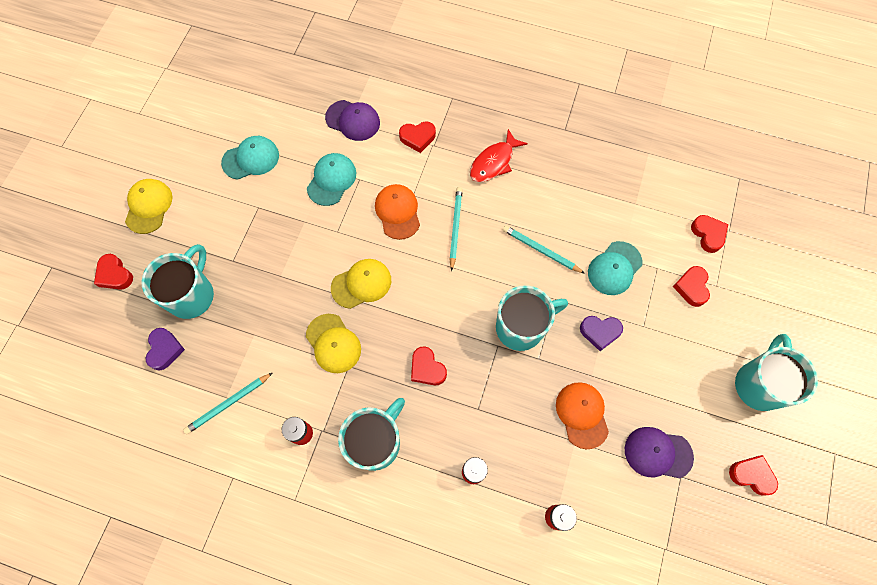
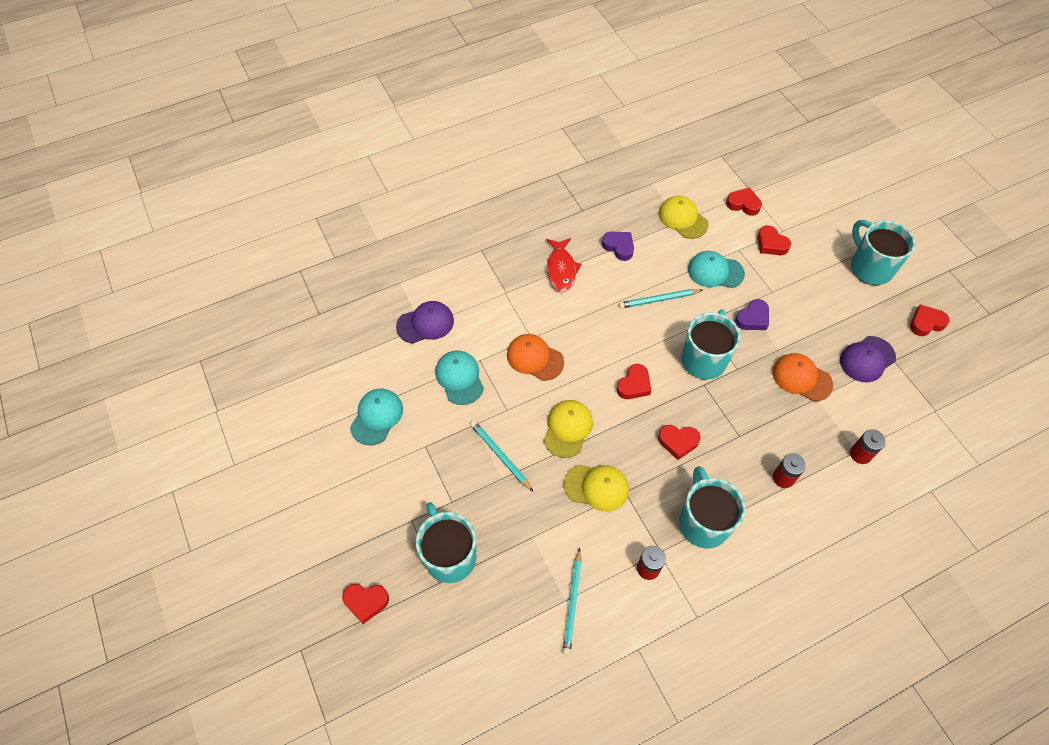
camera: 45 degrees left, 10 degrees down
(148, 206) = (332, 526): yellow cap -> yellow cap (682, 219)
(165, 350) = (477, 615): purple heart -> purple heart (619, 247)
(417, 138) = (488, 296): red heart -> red heart (634, 385)
(455, 228) = (587, 334): turquoise pencil -> turquoise pencil (500, 455)
(614, 268) = (715, 271): turquoise cap -> turquoise cap turned 105 degrees clockwise

